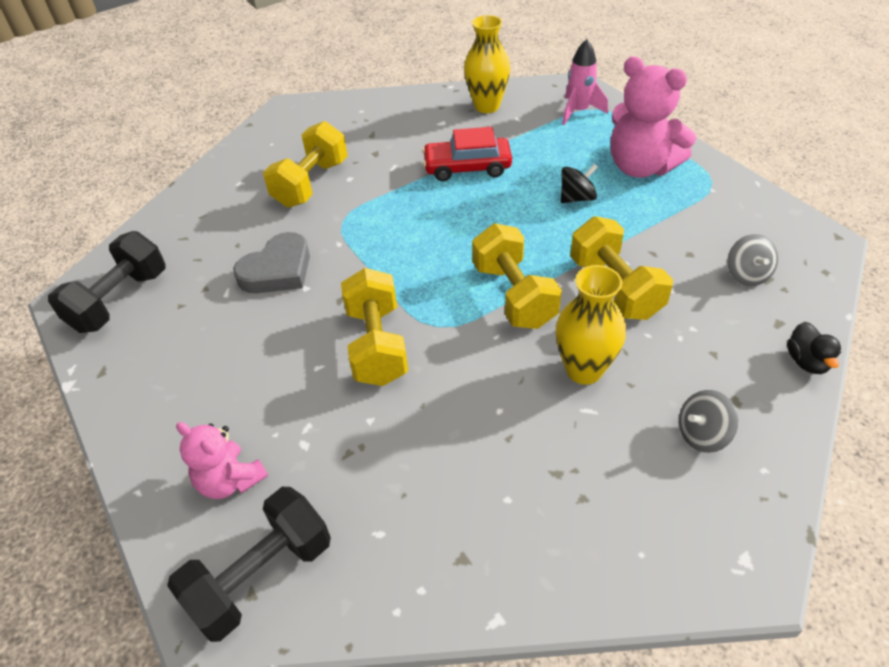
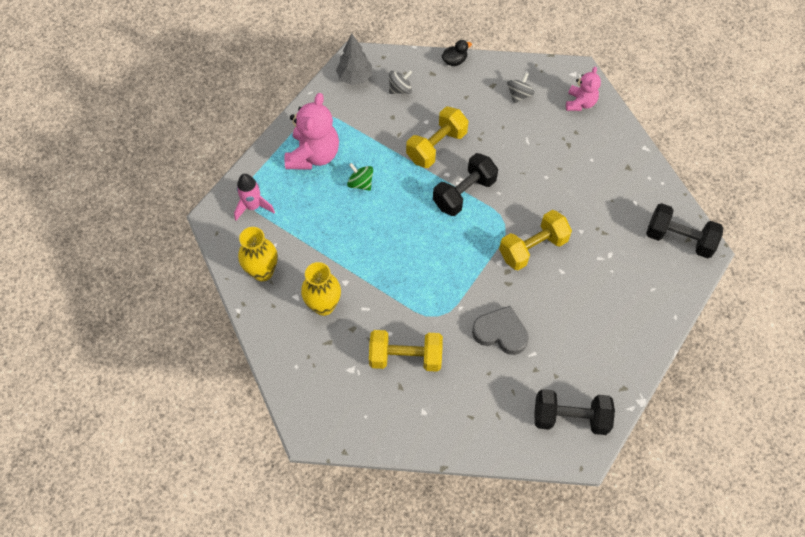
camera: 115 degrees left, 15 degrees up
(230, 480) = (646, 277): pink teddy bear -> pink teddy bear (580, 103)
(467, 167) = (349, 258): red car -> none
(514, 295) = (464, 193): yellow dumbbell -> black dumbbell
(577, 198) = (360, 183): black spinning top -> green spinning top
(584, 370) = (503, 147): yellow vase -> yellow vase (324, 305)
(702, 434) = (519, 95): grey spinning top -> grey spinning top turned 105 degrees counterclockwise
(781, 231) = (354, 77): none -> grey tree

